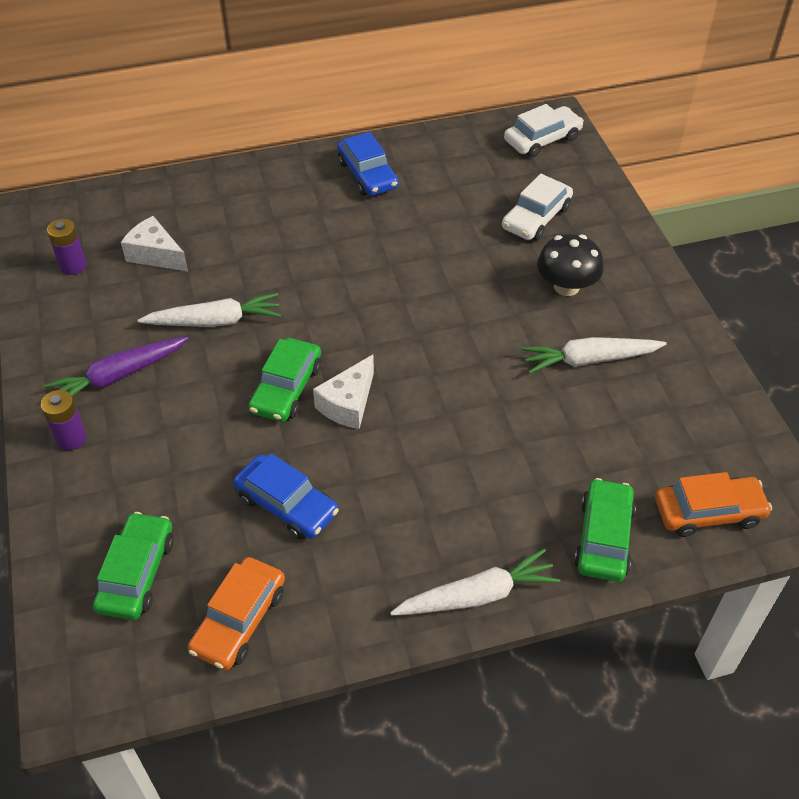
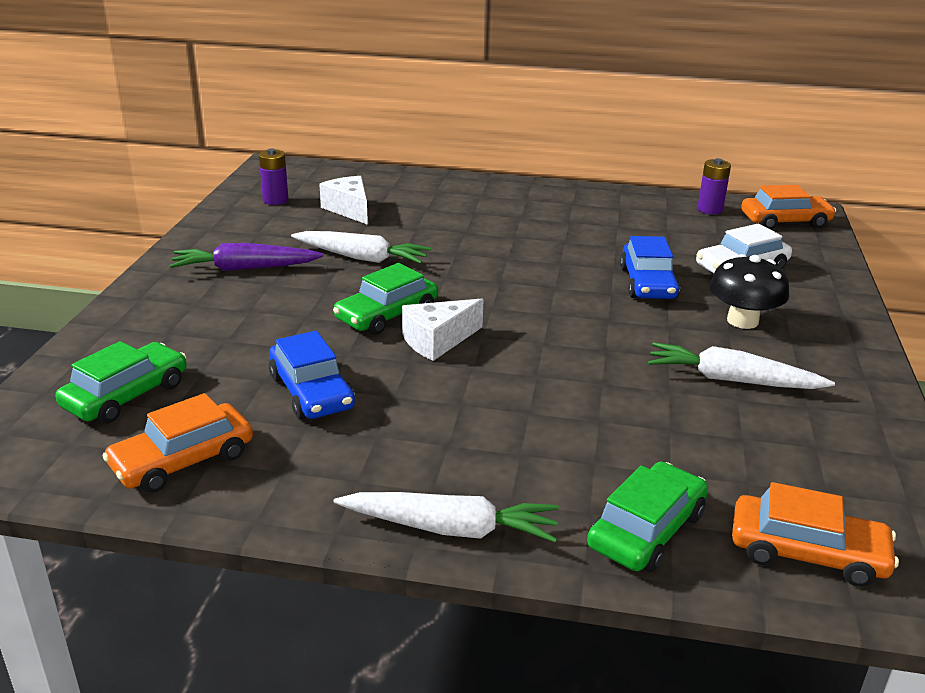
camera: 25 degrees right, 20 degrees down
(71, 438) = (166, 294): purple battery -> purple battery (710, 210)
(367, 174) = (585, 206): blue car -> blue car (647, 283)
(542, 139) = (785, 221): white car -> orange car

